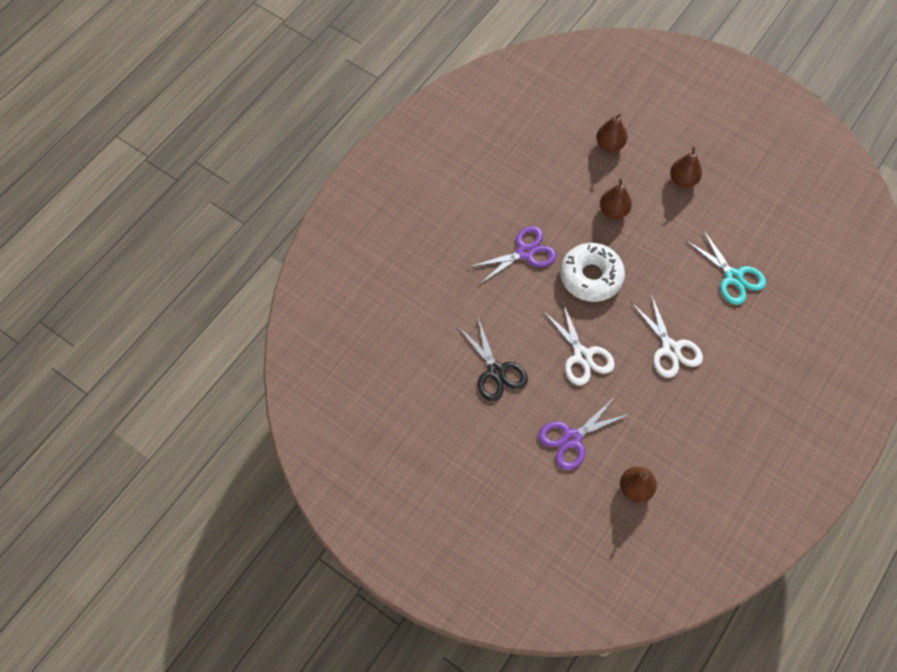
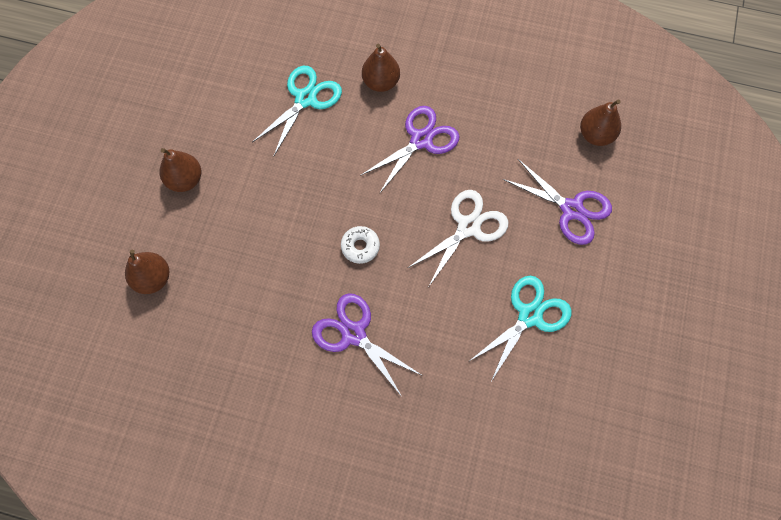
camera: 110 degrees left, 5 degrees up
(496, 372) = (530, 315): black scissors -> turquoise scissors
(591, 277) = (360, 246): white donut -> white donut, size x0.48
(613, 211) = (256, 246): brown pear -> brown pear (381, 82)
(670, 349) = (421, 140): white scissors -> purple scissors

